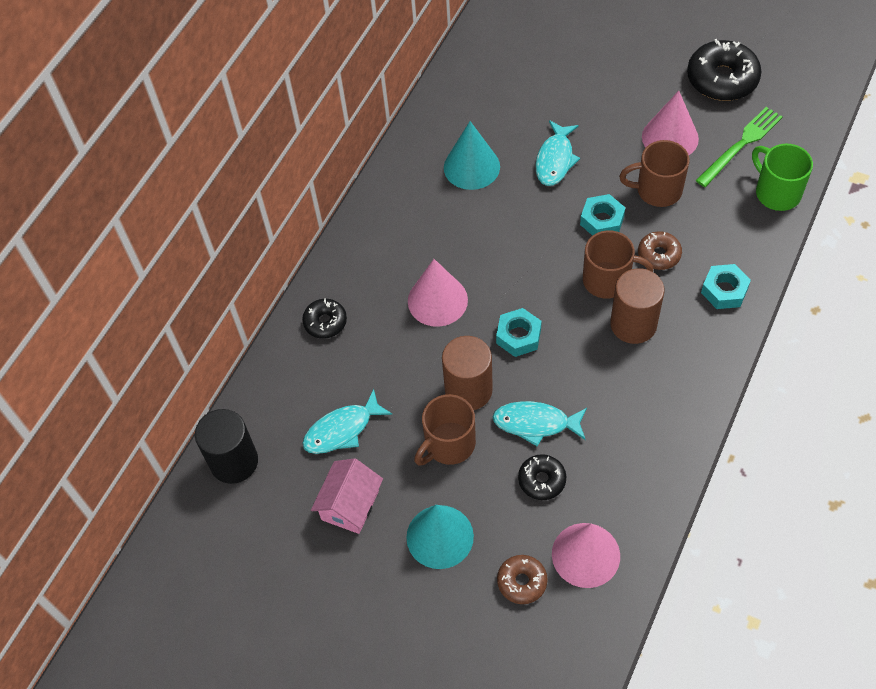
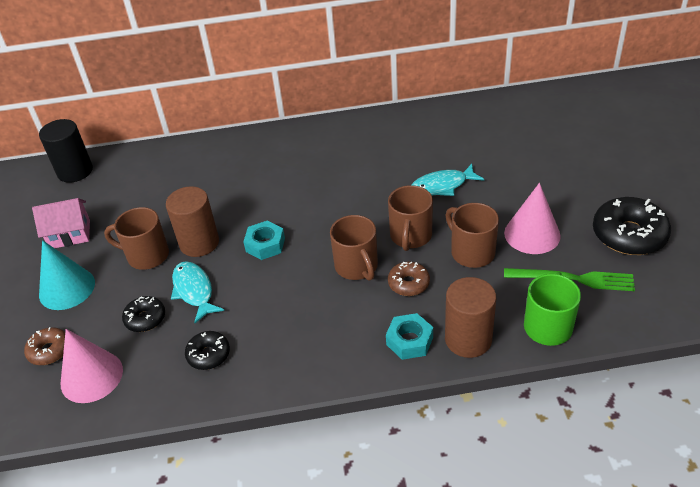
camera: 55 degrees right, 15 degrees down
(325, 322) = (206, 154): black donut -> black donut (208, 355)
(342, 430) = (127, 202): turquoise fish -> none
(437, 300) = (264, 192): pink cone -> none
(471, 167) = (393, 152): turquoise cone -> none
(602, 220) = (410, 236): turquoise nut -> brown mug
(633, 324) = (327, 301): brown cylinder -> brown cylinder (468, 339)

